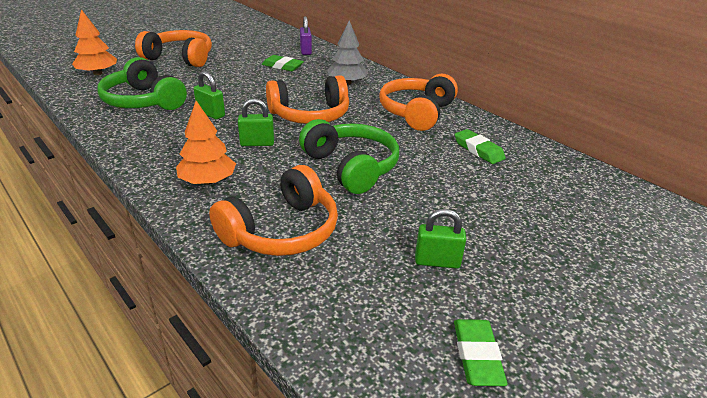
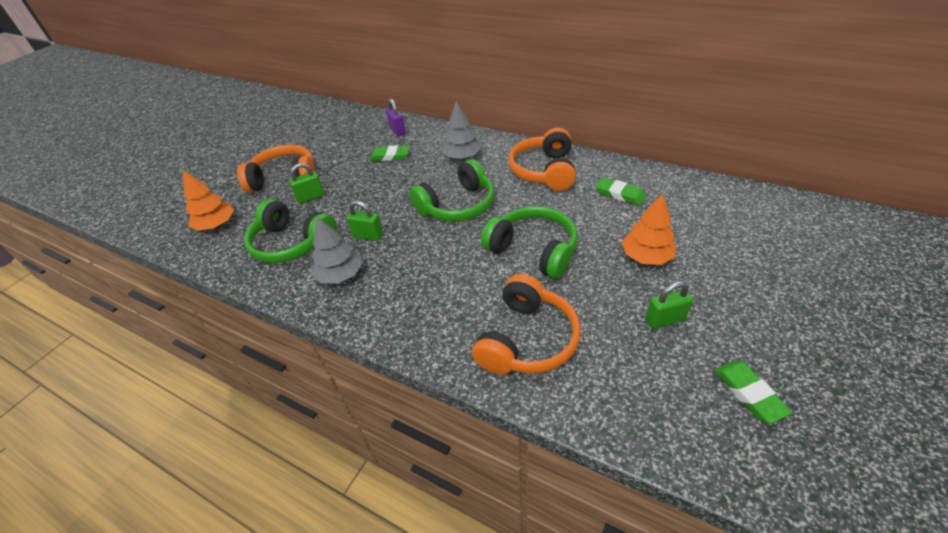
camera: 15 degrees left, 10 degrees up
(162, 133) = (340, 275): none -> grey tree
(208, 181) = (425, 312): orange tree -> orange tree (646, 256)
(257, 143) = (436, 254): green padlock -> green padlock (311, 197)
(310, 115) = (458, 205): orange headphones -> green headphones

